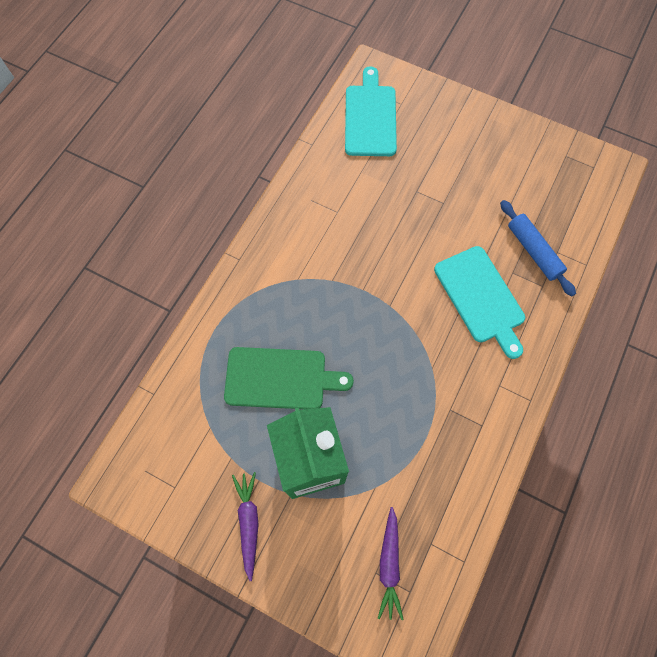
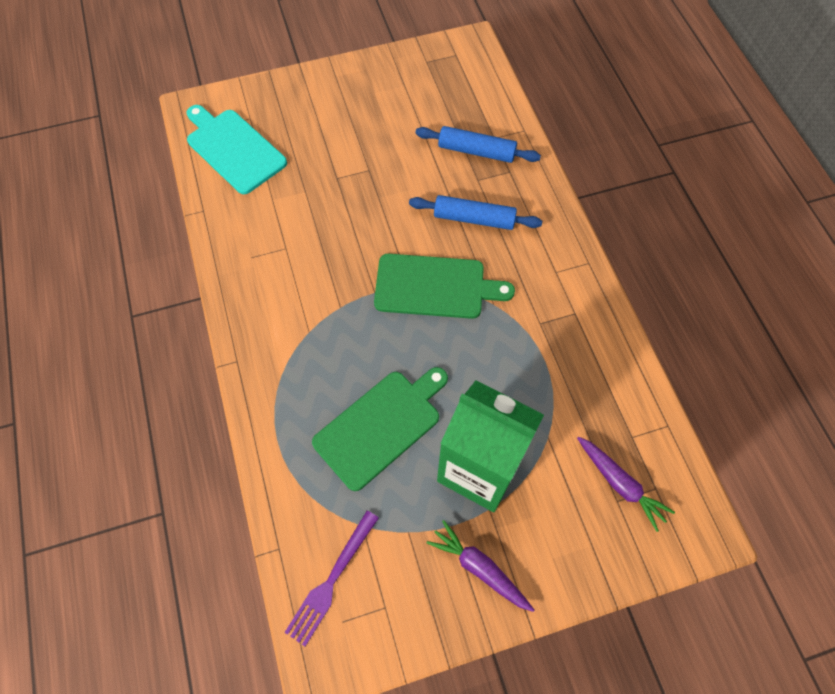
camera: 45 degrees left, 5 degrees down
(161, 442) = (331, 581): none -> purple fork
(405, 321) = (435, 287): none -> green cutting board
(480, 298) = (474, 219): turquoise cutting board -> blue rolling pin

